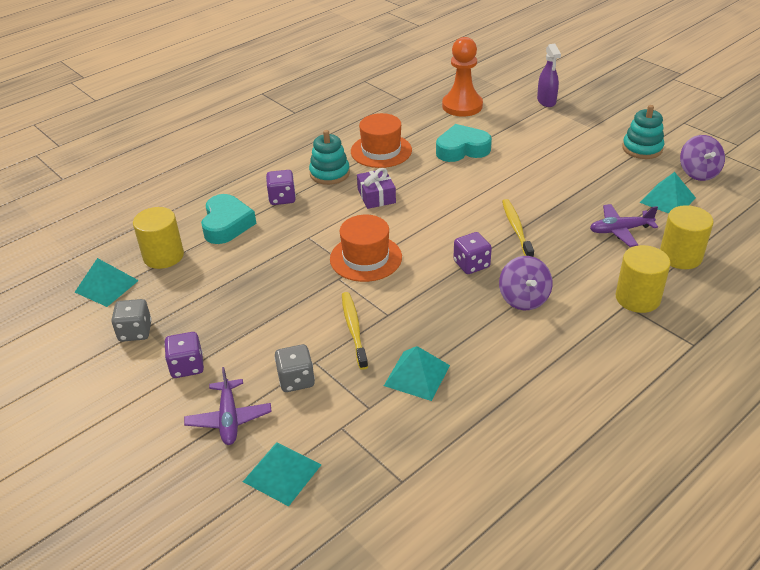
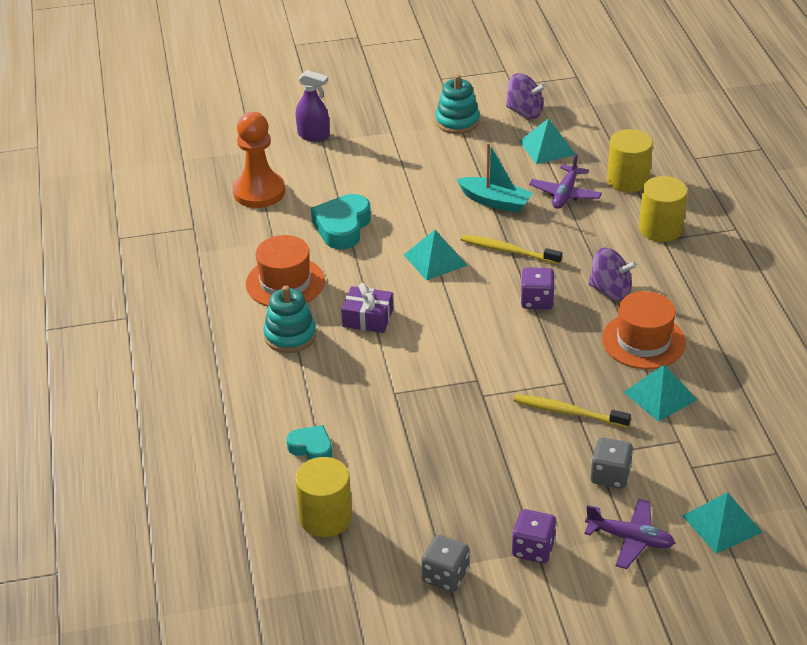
camera: 60 degrees left, 0 degrees up
(106, 286) = (341, 581): turquoise pyramid -> turquoise pyramid (435, 260)
(227, 224) = (311, 448): turquoise heart -> turquoise heart, size x0.60
(282, 198) = (302, 388): purple dice -> none
(366, 258) = (466, 365): orange hat -> orange hat (643, 341)
(568, 201) = (495, 201): none -> turquoise boat

